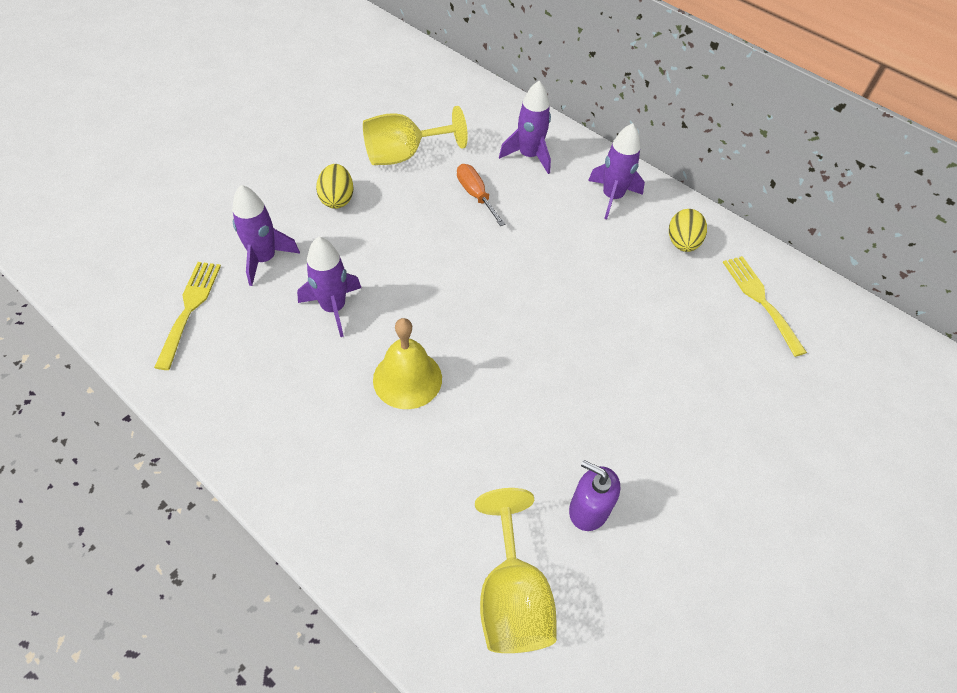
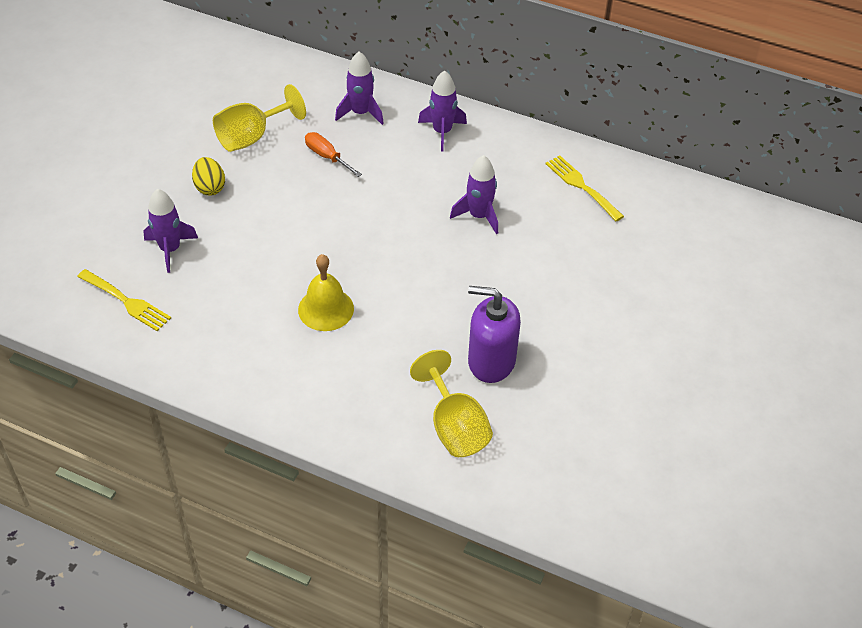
camera: 15 degrees left, 5 degrees down
(189, 309) = (127, 302): yellow fork -> yellow fork turned 135 degrees clockwise
(333, 308) = (245, 273): purple rocket -> purple rocket (479, 216)
(588, 509) = (491, 361): purple soap dispenser -> purple soap dispenser, size x1.61
(682, 243) = (509, 156): yellow egg -> none

